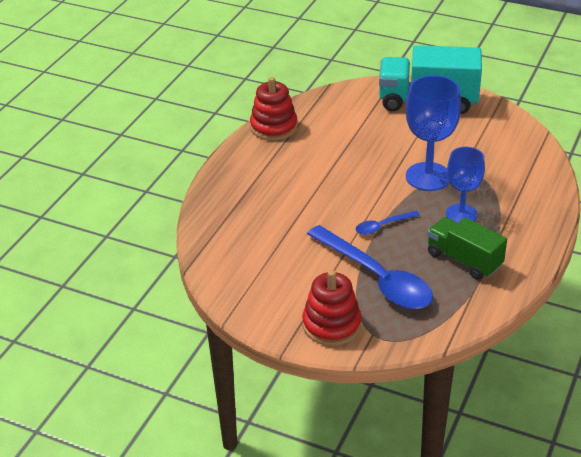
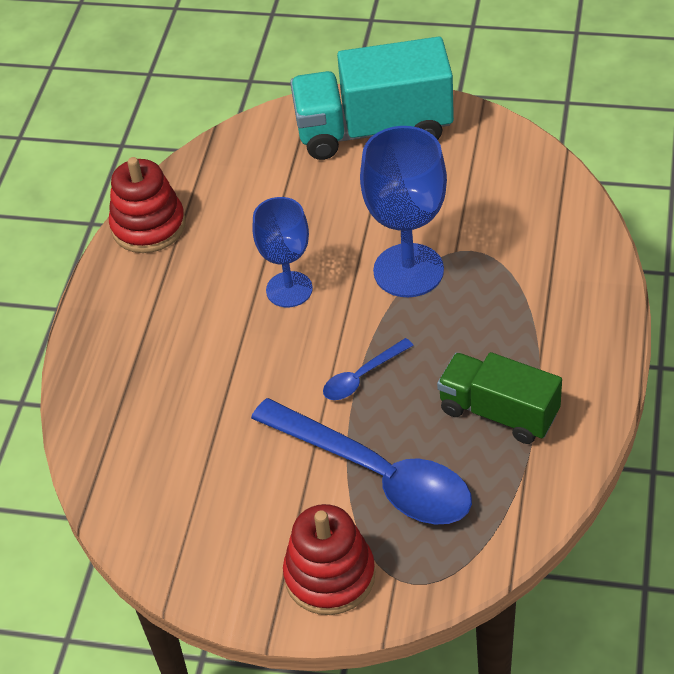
camera: 10 degrees left, 10 degrees up
(461, 214) = (474, 329): blue goblet -> blue goblet (289, 289)

